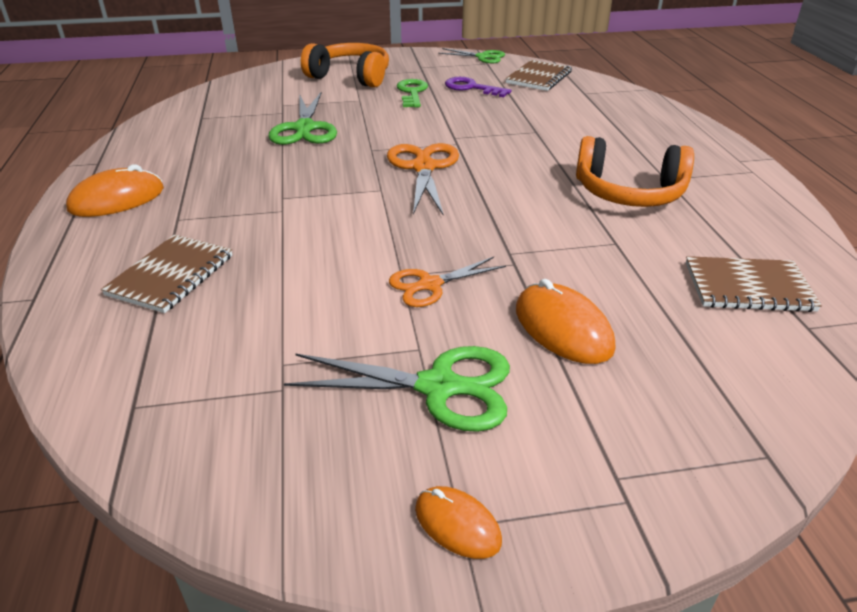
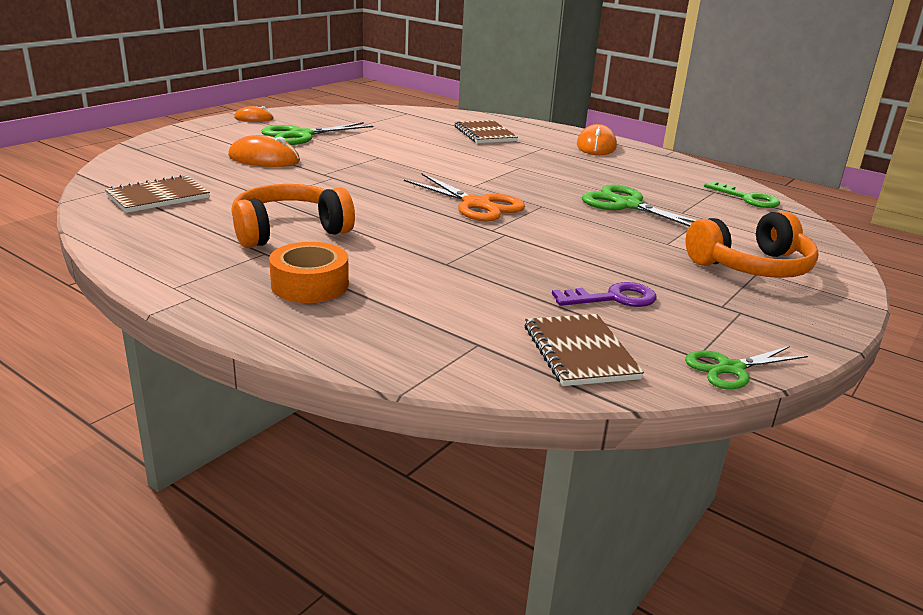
camera: 135 degrees right, 10 degrees down
(412, 93) = (648, 268): green key -> green key (747, 198)
(430, 285) = (356, 157): orange scissors -> none
(650, 145) = (310, 285): none -> orange tape

